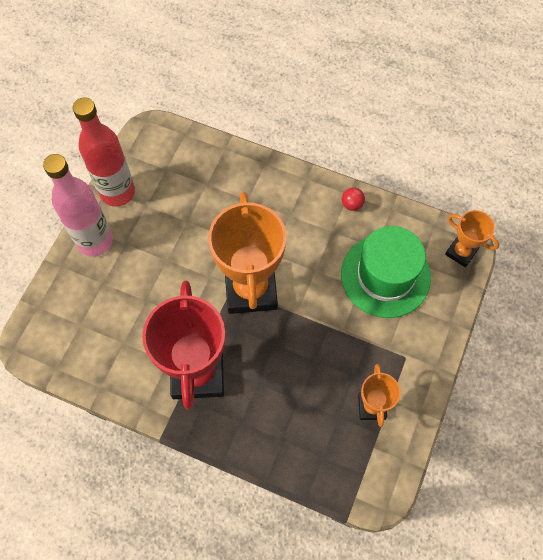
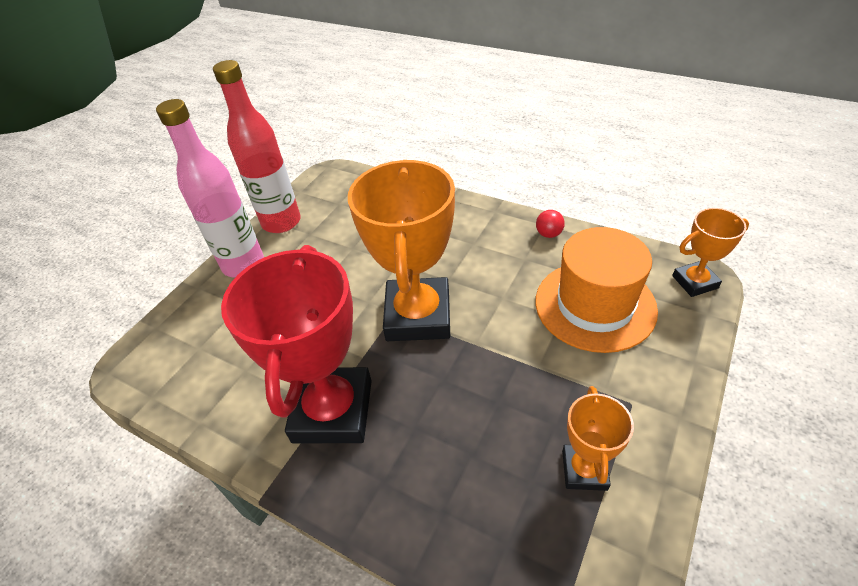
camera: 10 degrees right, 20 degrees down
(385, 276) = (595, 305): green hat -> orange hat
(461, 252) = (695, 282): orange trophy -> orange trophy turned 60 degrees counterclockwise

